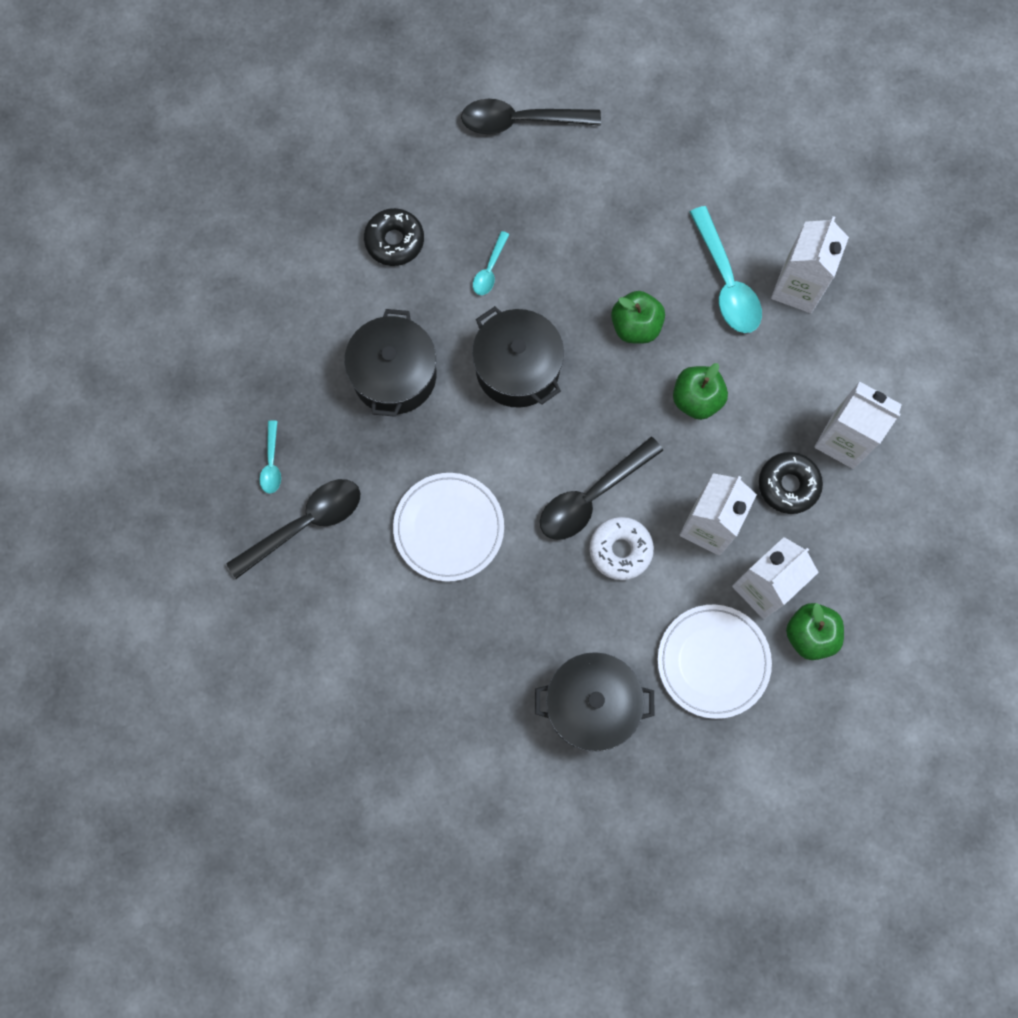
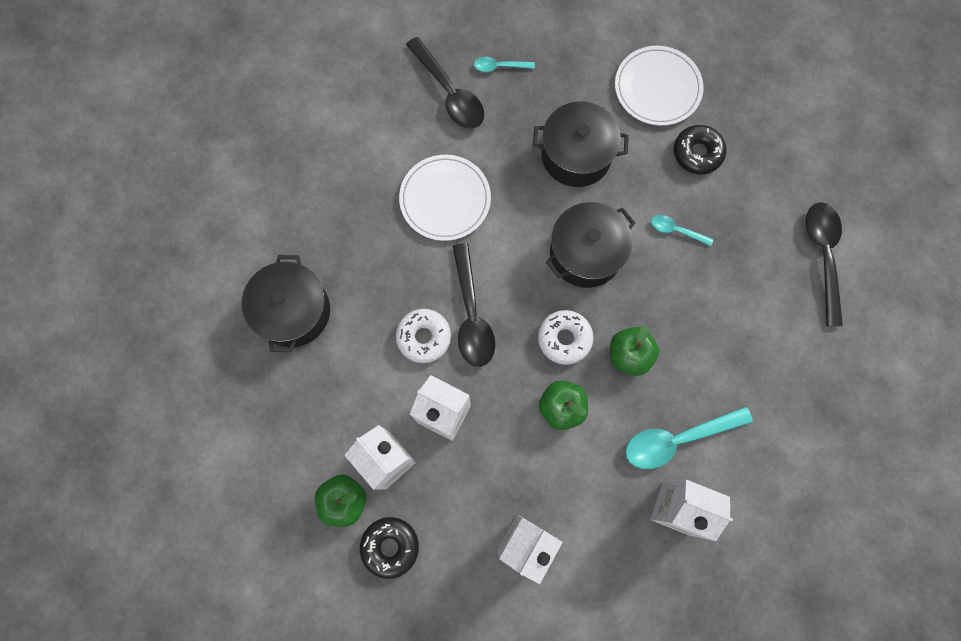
camera: 90 degrees right, 0 degrees up
(592, 496) = (471, 314): black spoon -> black spoon turned 150 degrees counterclockwise
(619, 394) = (564, 339): none -> white donut
(713, 661) = (324, 413): white plate -> white plate (657, 88)
(788, 485) = (481, 488): black donut -> black donut (390, 546)

